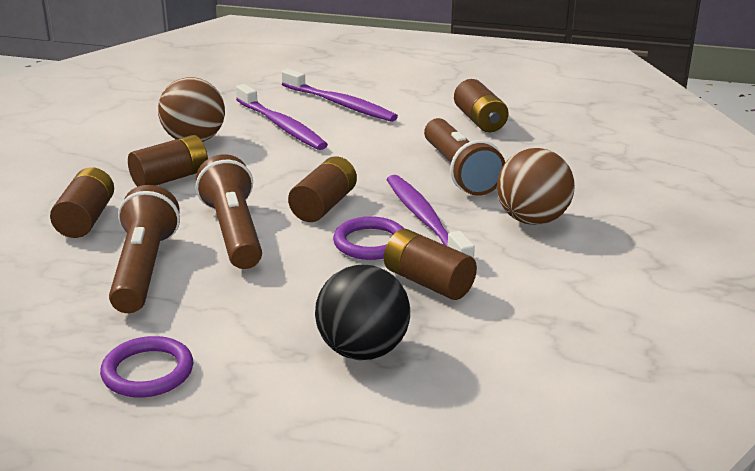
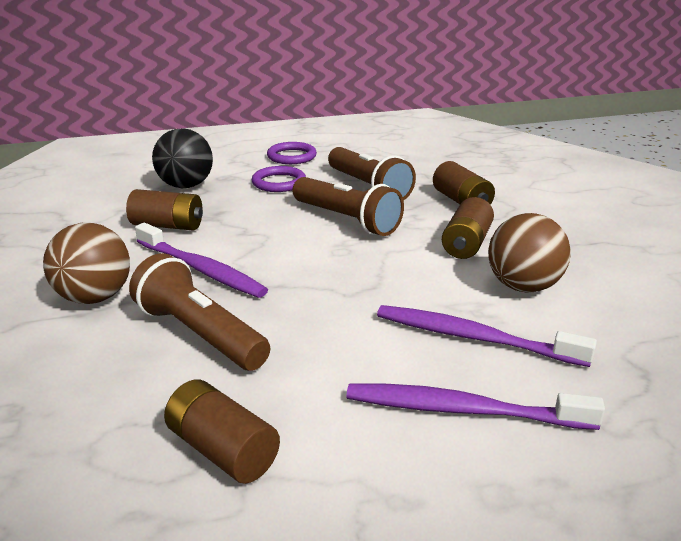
camera: 150 degrees right, 0 degrees up
(324, 206) = (304, 257): brown battery -> none
(370, 243) = (234, 239): purple ring -> purple ring (279, 183)

